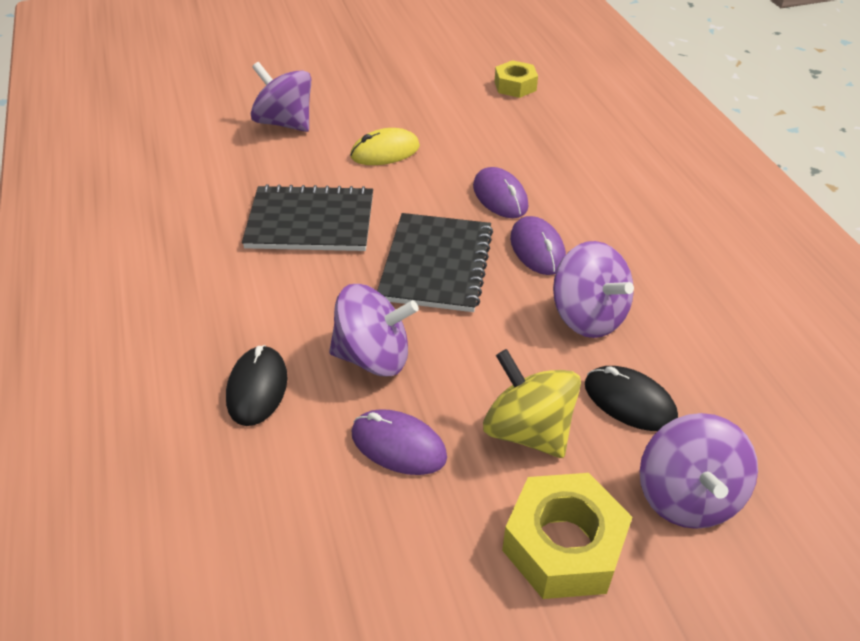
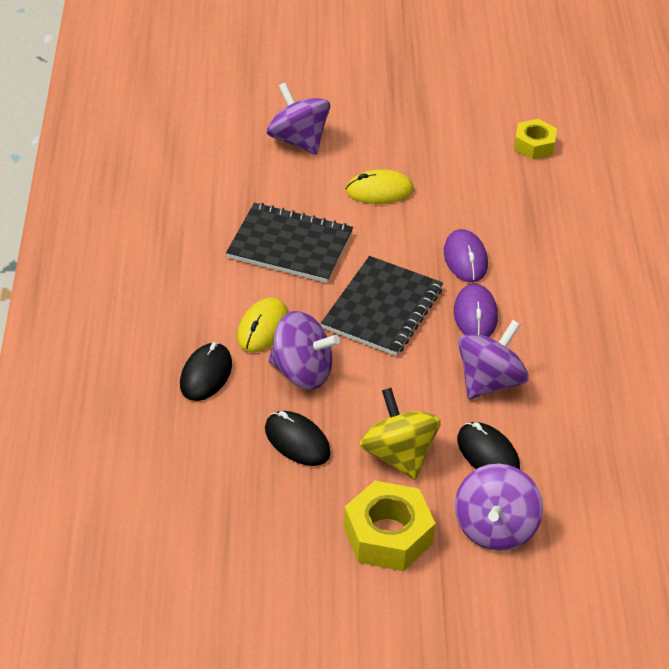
camera: 15 degrees right, 0 degrees up
(309, 316) = (263, 328): none -> yellow mouse
(398, 445) = (297, 441): purple mouse -> black mouse
(588, 316) = (489, 382): purple spinning top -> purple spinning top turned 120 degrees counterclockwise

